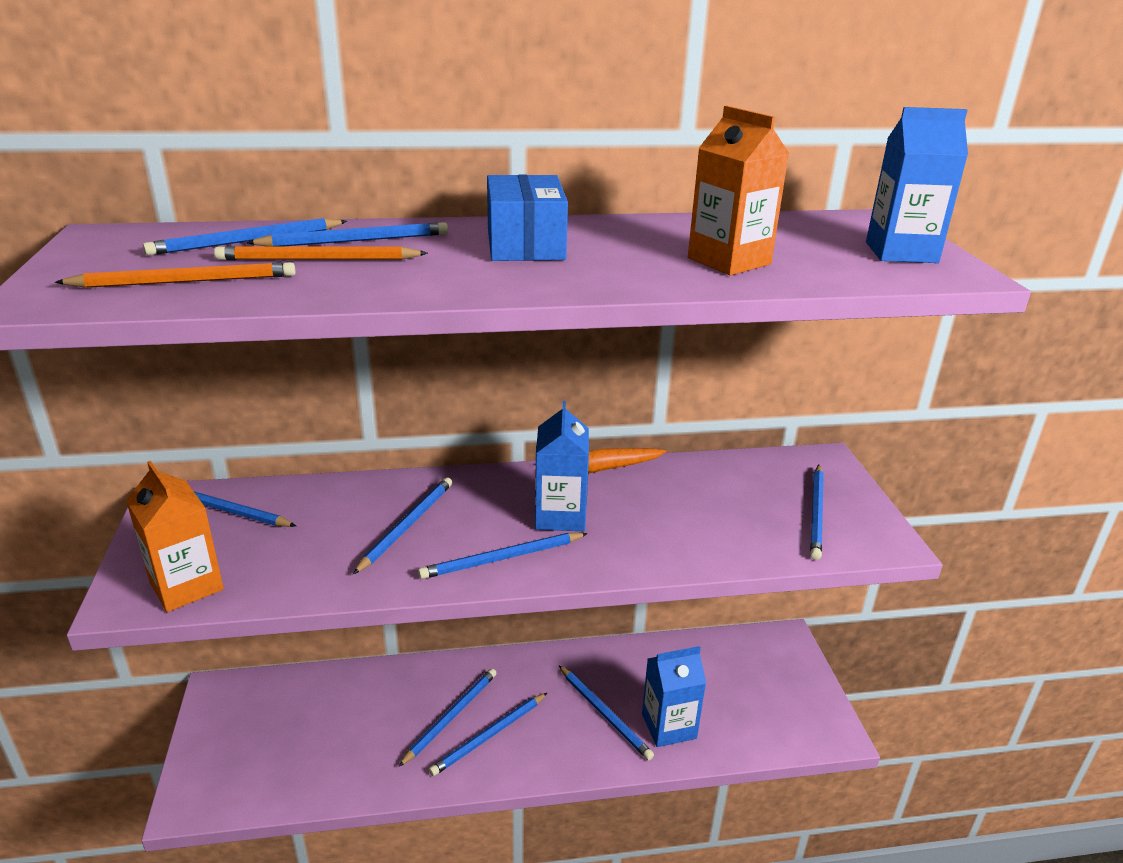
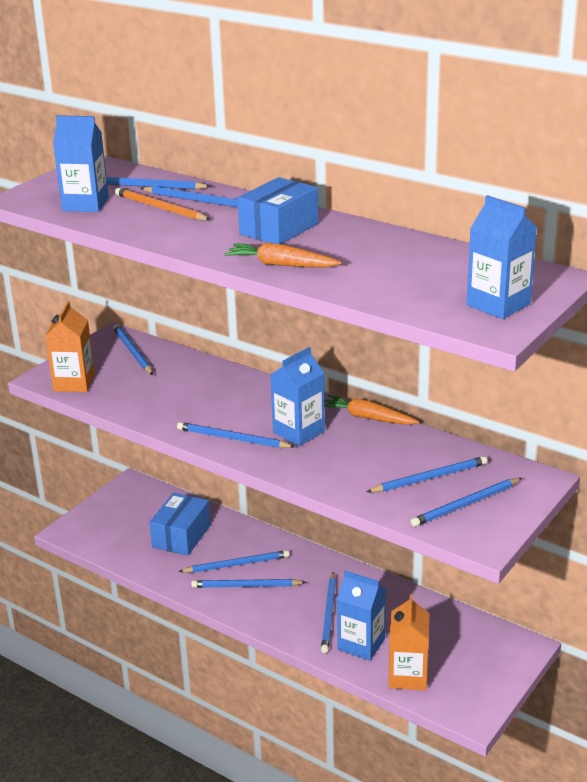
camera: 45 degrees right, 0 degrees up
(185, 281) = (85, 204): orange pencil -> blue carton
(351, 720) = (181, 536): none -> blue box
(407, 525) = (209, 400): blue pencil -> blue pencil (430, 478)
(616, 278) = (281, 265): none -> orange carrot
(729, 261) = (369, 275): orange carton -> orange carton (408, 676)

